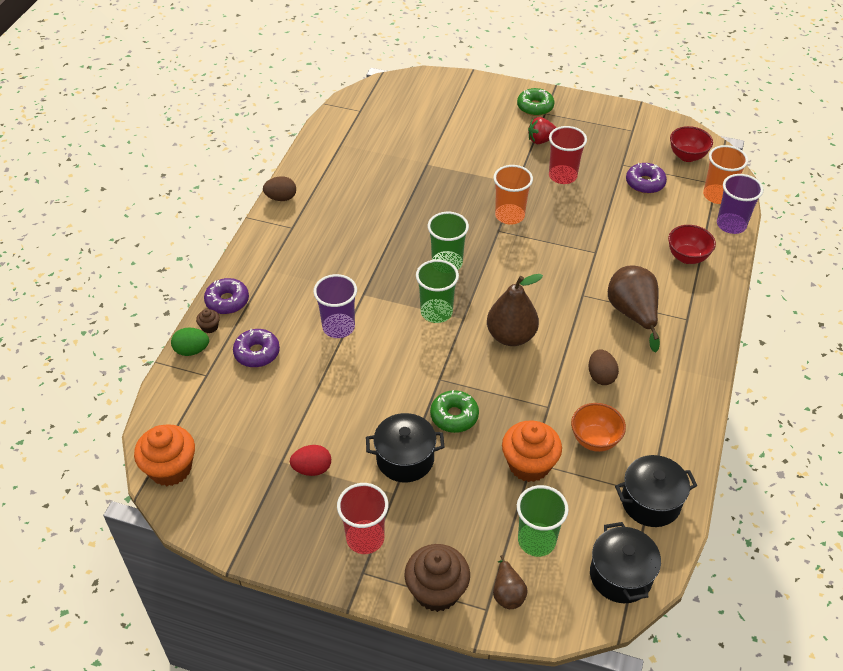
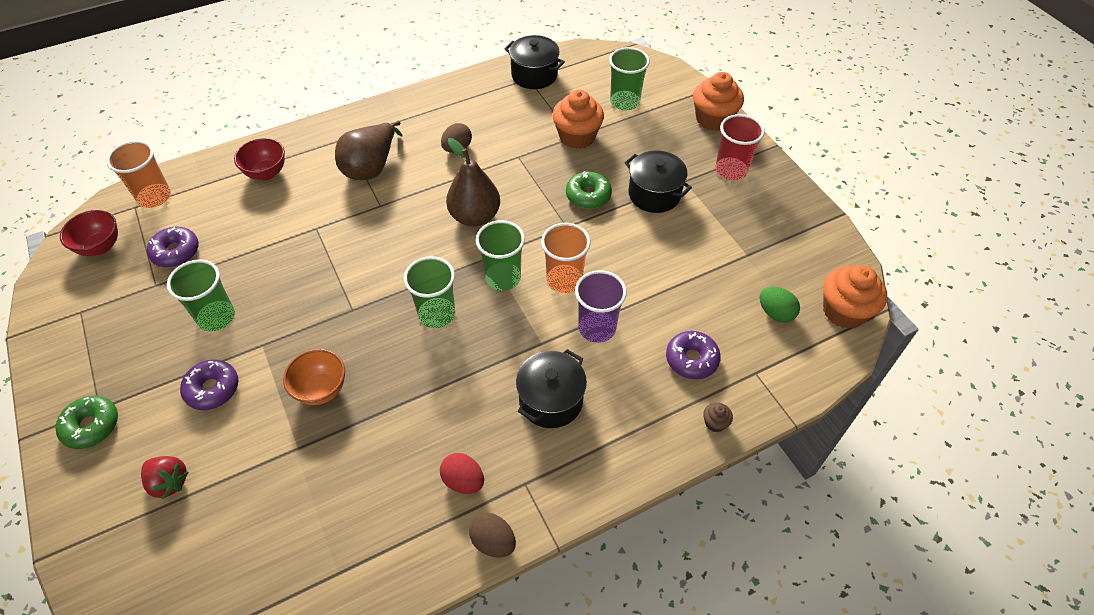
camera: 135 degrees left, 5 degrees up
(192, 350) = (751, 409): green egg -> green egg (775, 313)
(227, 301) = (674, 440): purple donut -> purple donut (212, 389)
(312, 469) = (728, 234): red egg -> red egg (463, 481)
(436, 591) = (713, 119): brown cupcake -> orange cupcake
(507, 593) = (672, 93): brown pear -> none
(509, 215) = (321, 316): orange cup -> orange cup (564, 280)
(541, 140) = (162, 375): red strawberry -> red strawberry (169, 482)
(562, 176) = (216, 317): red cup -> green cup
(595, 440) = (518, 120): orange bowl -> orange bowl (321, 390)
(620, 575) = (599, 61): black pot -> black pot (551, 400)
(731, 225) = (194, 170): purple cup -> none

